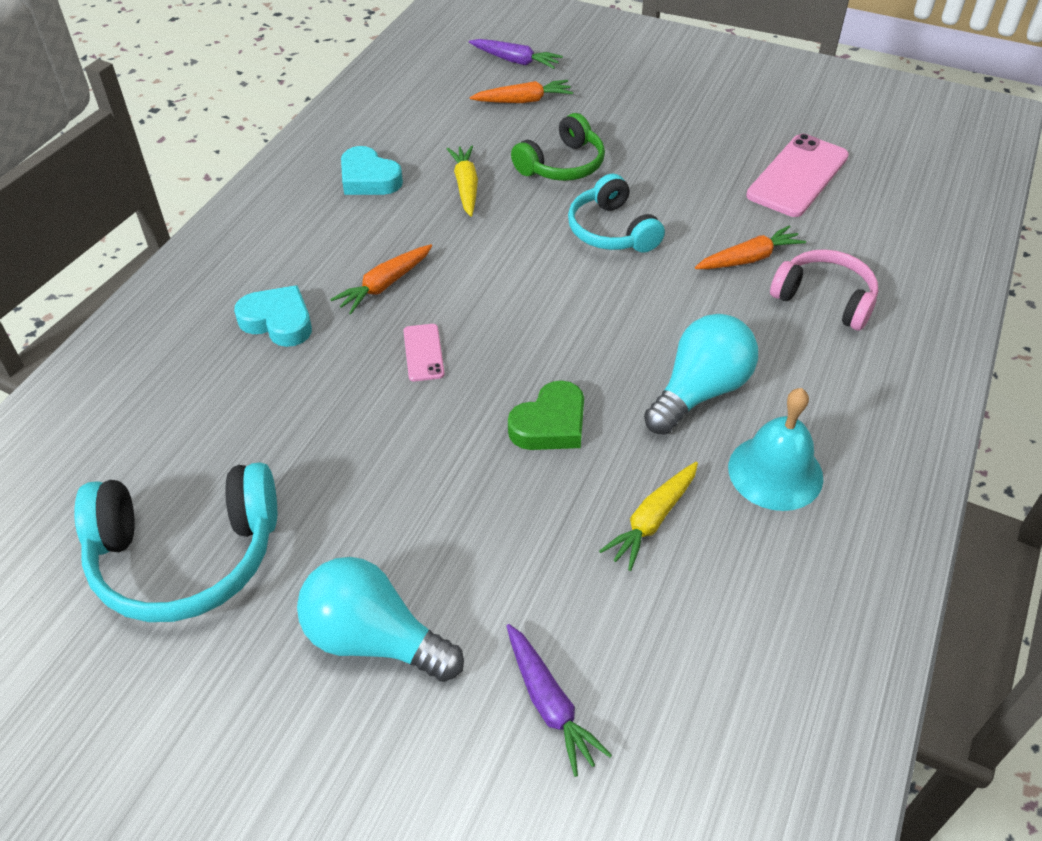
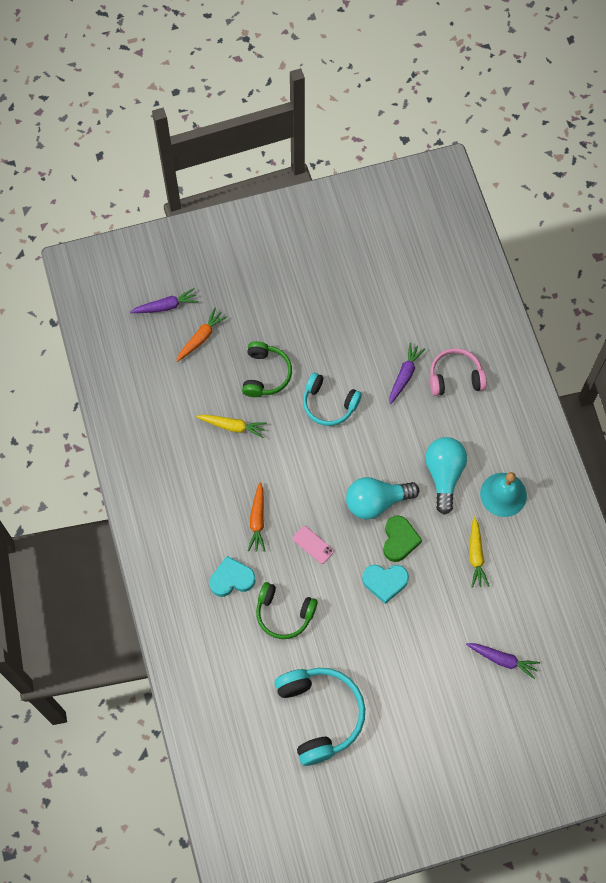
camera: 40 degrees left, 20 degrees up
(186, 557) = (320, 714): turquoise headphones -> turquoise headphones turned 60 degrees counterclockwise
(293, 400) = (284, 614): none -> green headphones
(368, 179) = (179, 458): turquoise heart -> turquoise heart (385, 582)
(374, 639) = (422, 687): turquoise light bulb -> turquoise light bulb (376, 502)
(466, 186) = (233, 426): yellow carrot -> yellow carrot turned 150 degrees clockwise
(749, 259) = (404, 375): orange carrot -> purple carrot
(797, 176) = (384, 297): pink phone -> none

